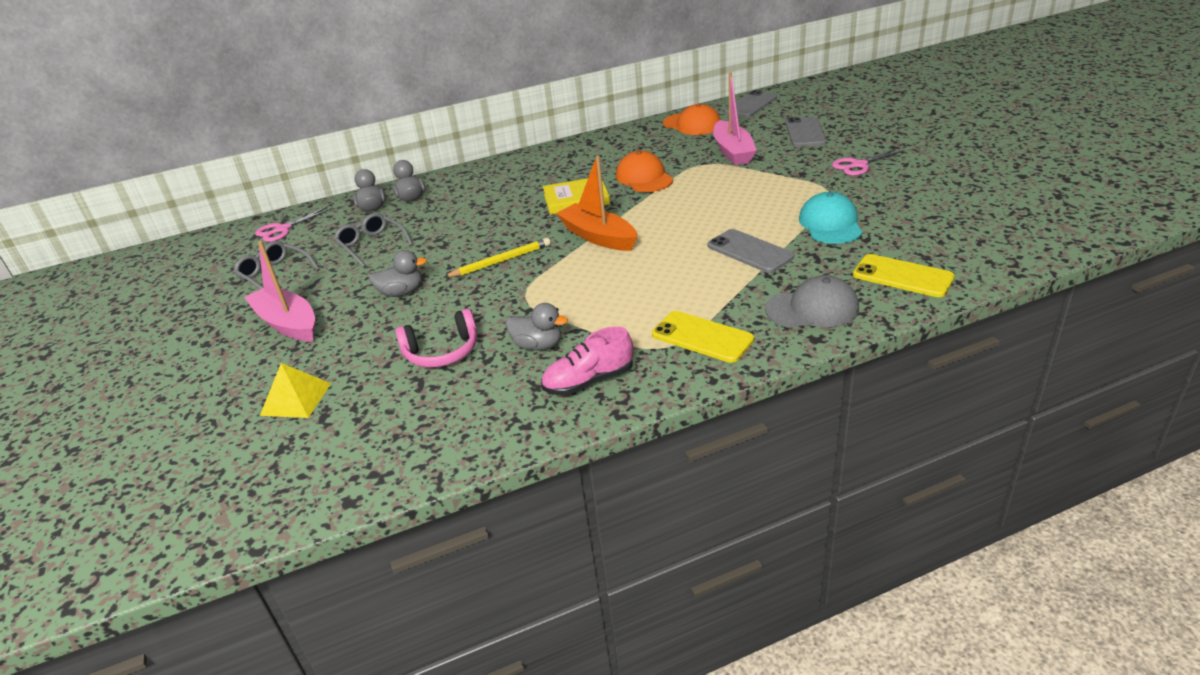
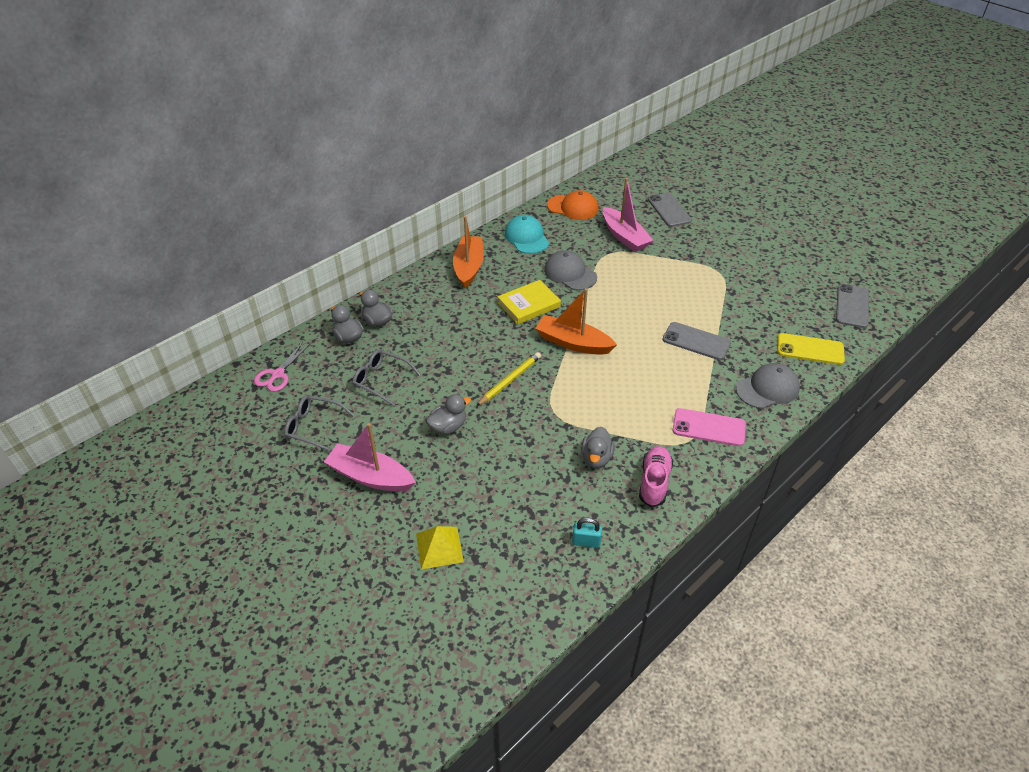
camera: 25 degrees left, 10 degrees up
(442, 352) = (526, 478): pink headphones -> none
(458, 426) = (586, 542): none -> turquoise padlock
(538, 345) = (596, 458): grey duck -> grey duck turned 105 degrees clockwise
(539, 164) = (469, 267): none -> orange boat
(589, 381) = (654, 482): pink shoe -> pink shoe turned 150 degrees clockwise
(644, 178) = (570, 273): orange cap -> grey cap
(702, 337) = (708, 427): yellow phone -> pink phone
(750, 105) = (608, 180): grey phone -> grey phone (852, 306)
(830, 224) = (738, 306): turquoise cap -> turquoise cap (526, 237)
(858, 165) = (727, 242): pink scissors -> none

